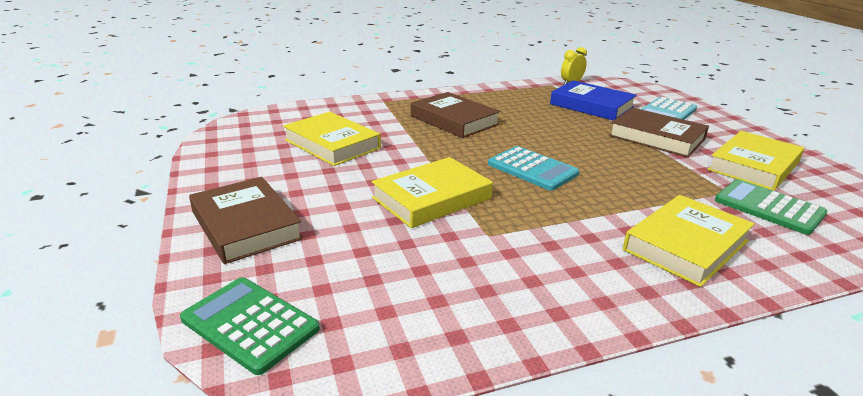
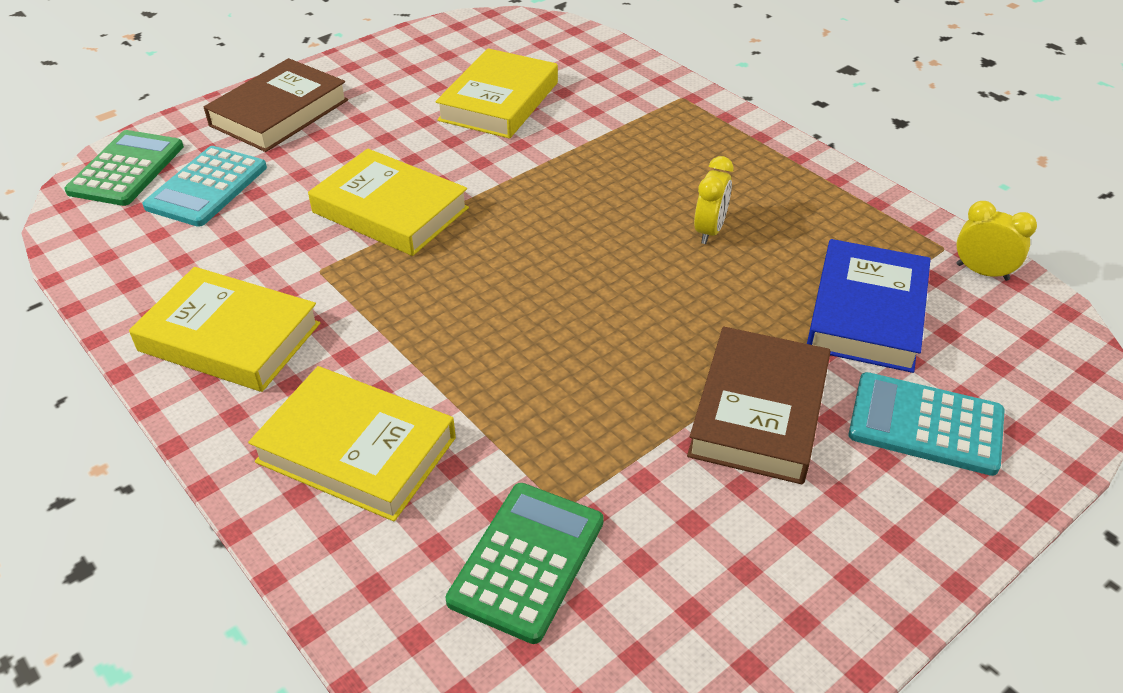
camera: 70 degrees right, 15 degrees up
(454, 120) = (657, 174): brown book -> none
(514, 119) = (709, 231): none -> yellow clock
(532, 169) = (523, 278): turquoise calculator -> turquoise calculator (207, 187)
(754, 166) = (708, 556): yellow book -> yellow book (229, 337)

